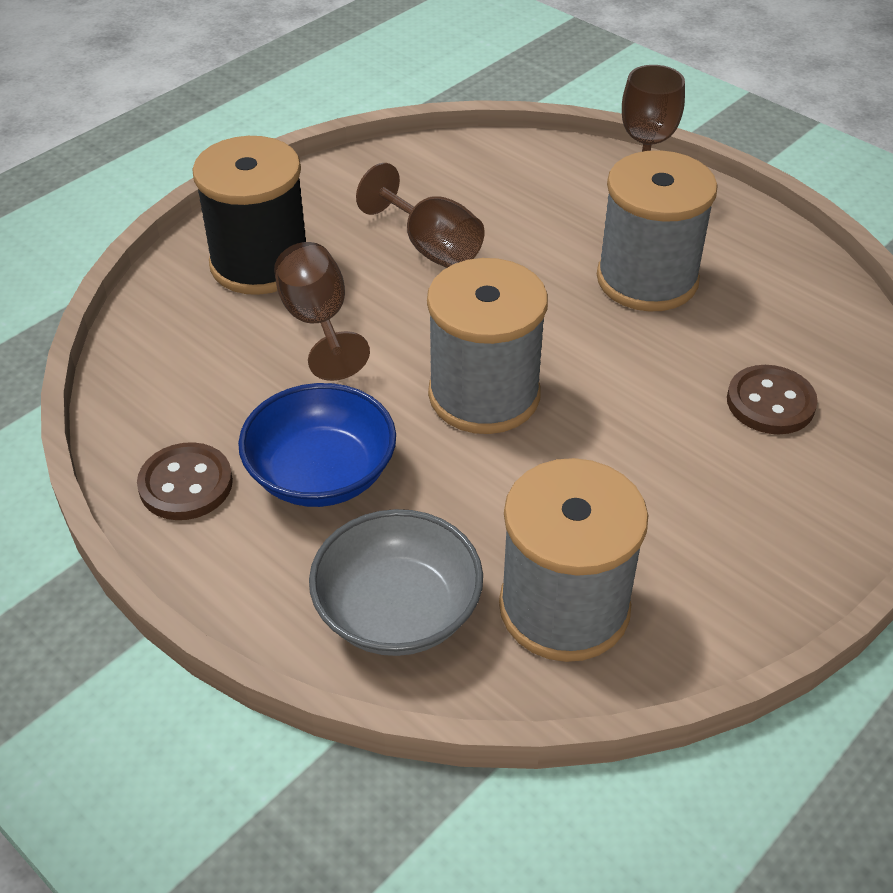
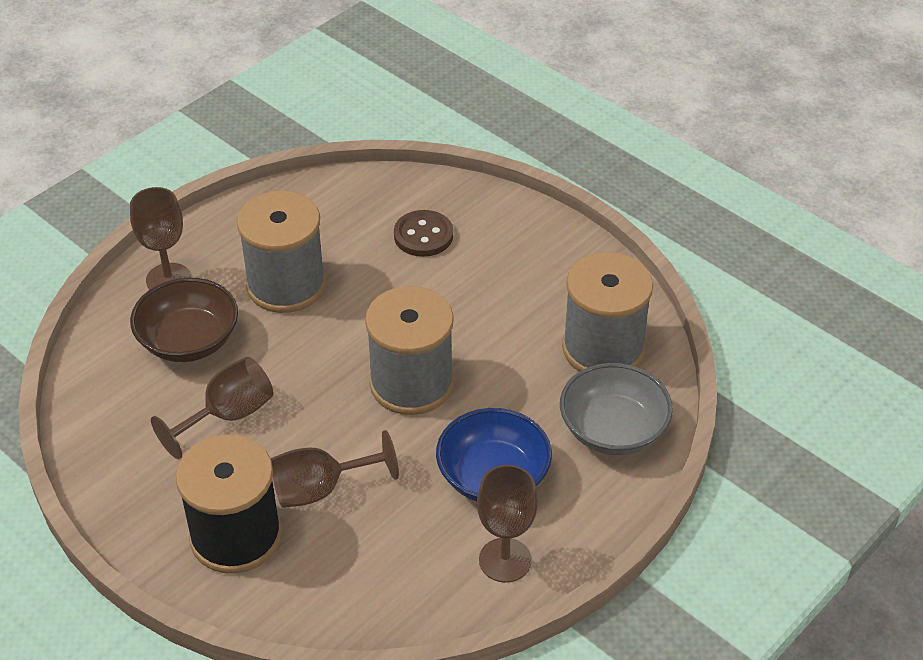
camera: 90 degrees left, 0 degrees up
(186, 484) = (505, 560): brown button -> brown goblet
(544, 211) = (189, 341): none -> brown bowl

